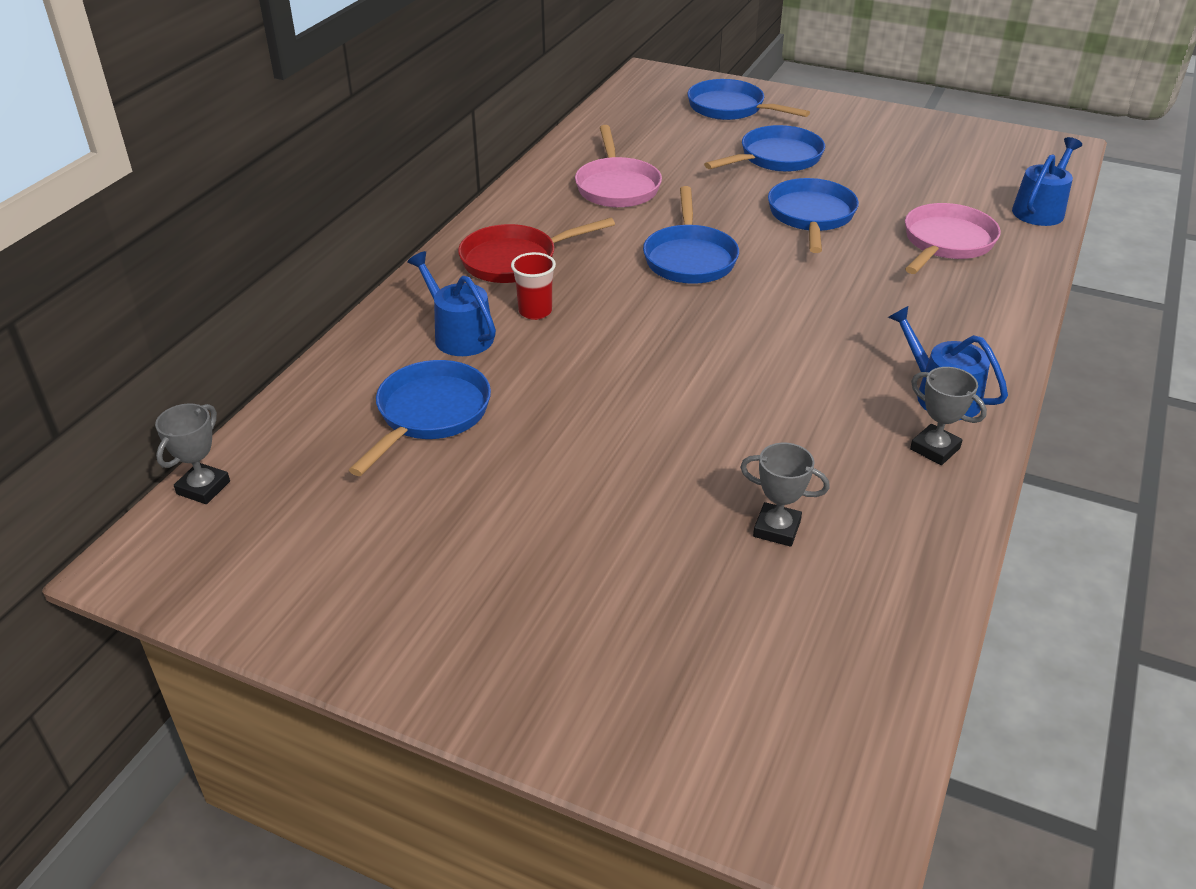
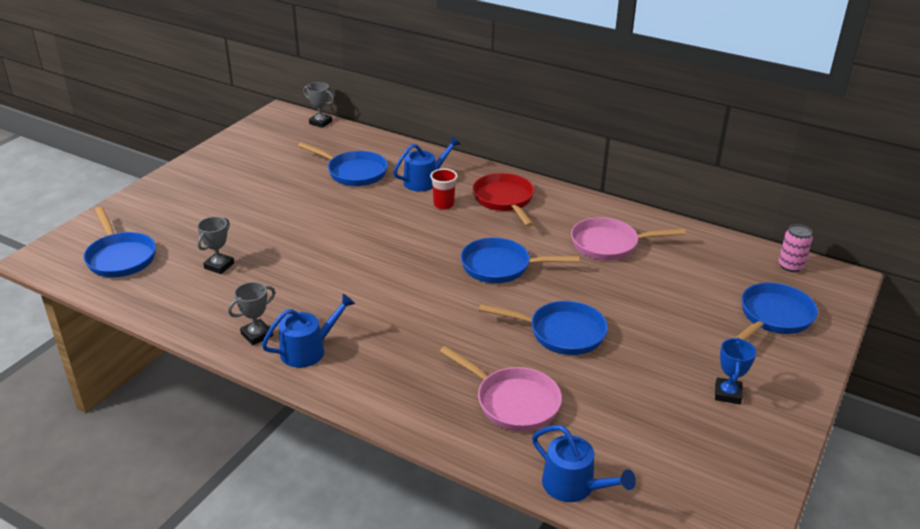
camera: 95 degrees right, 5 degrees down
(634, 93) = (790, 266): none -> pink can
(776, 158) = (669, 330): blue pan -> blue pan (120, 257)
(863, 136) = (727, 394): none -> blue trophy

